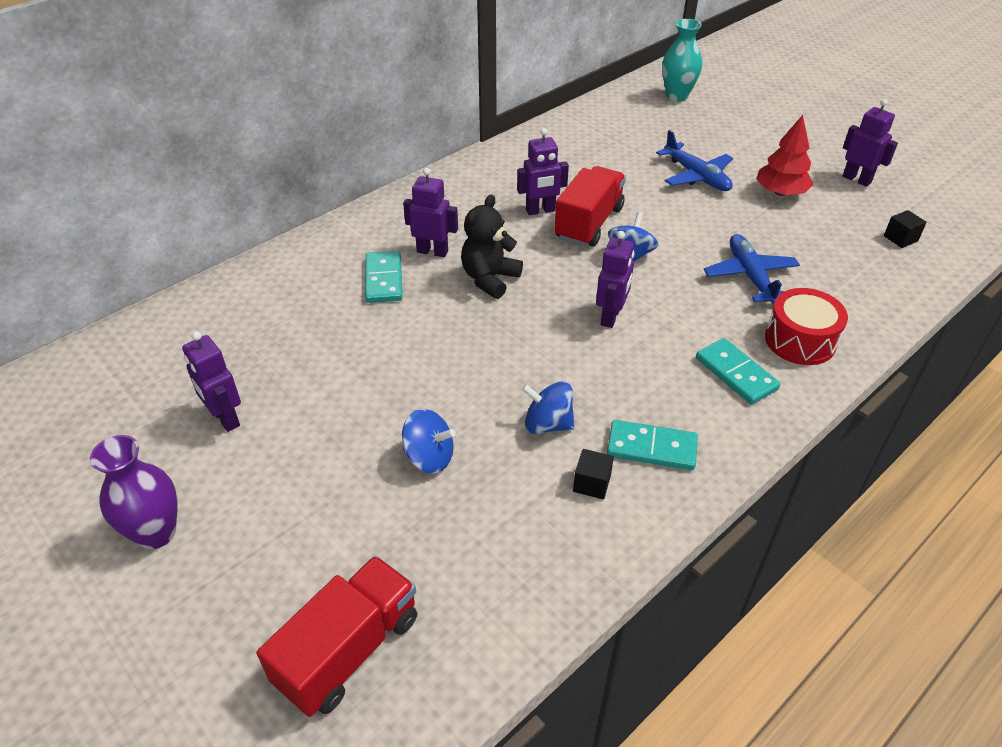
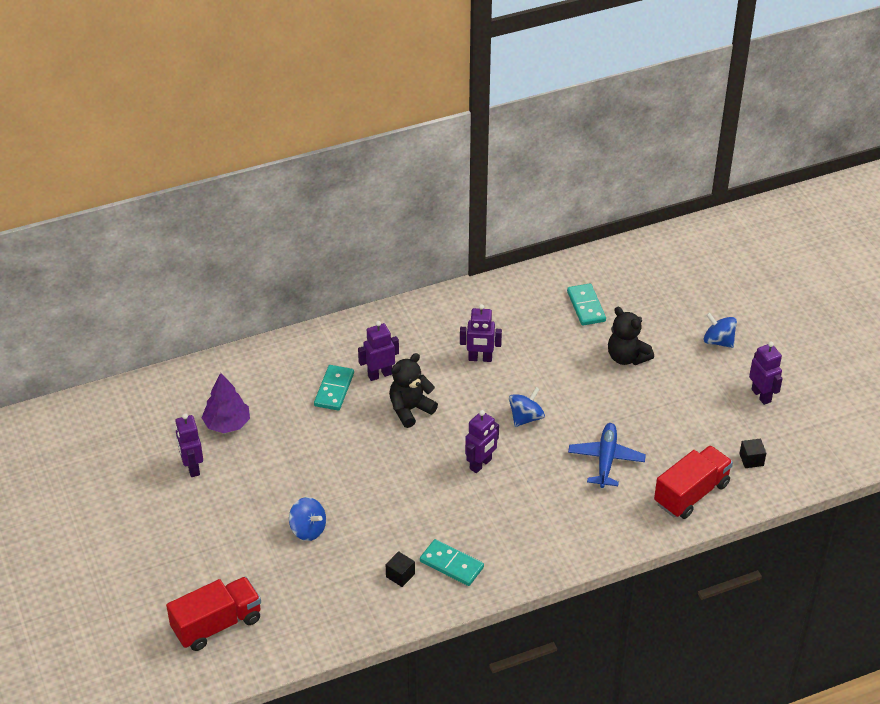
camera: 20 degrees right, 0 degrees up
(156, 533) = (132, 529): purple vase -> none
(257, 351) = (227, 424): none -> purple tree
(432, 251) = (380, 374): purple robot -> purple robot turned 60 degrees counterclockwise
(547, 424) = (393, 529): blue spinning top -> blue spinning top (718, 341)
(589, 223) = (511, 380): red truck -> red truck (691, 494)
(677, 96) = (668, 266): turquoise vase -> none
(696, 176) = (627, 357): blue plane -> black teddy bear
(736, 374) = (541, 531): turquoise domino -> turquoise domino (586, 306)
(780, 192) = (686, 391): red tree -> none
(800, 340) = (605, 520): red drum -> none

